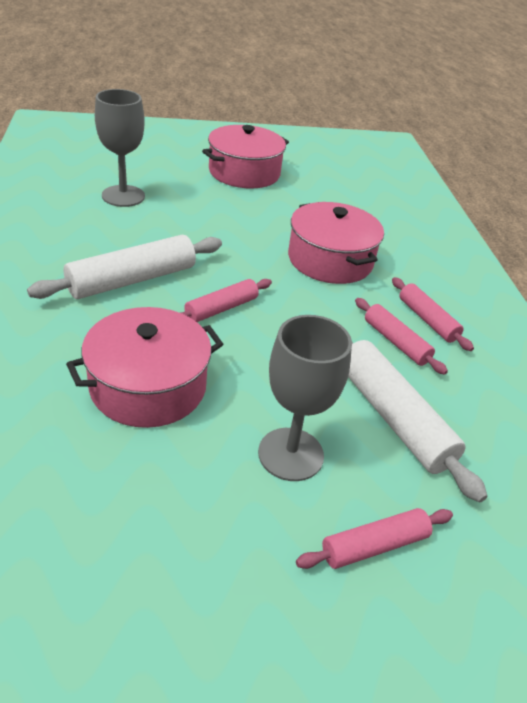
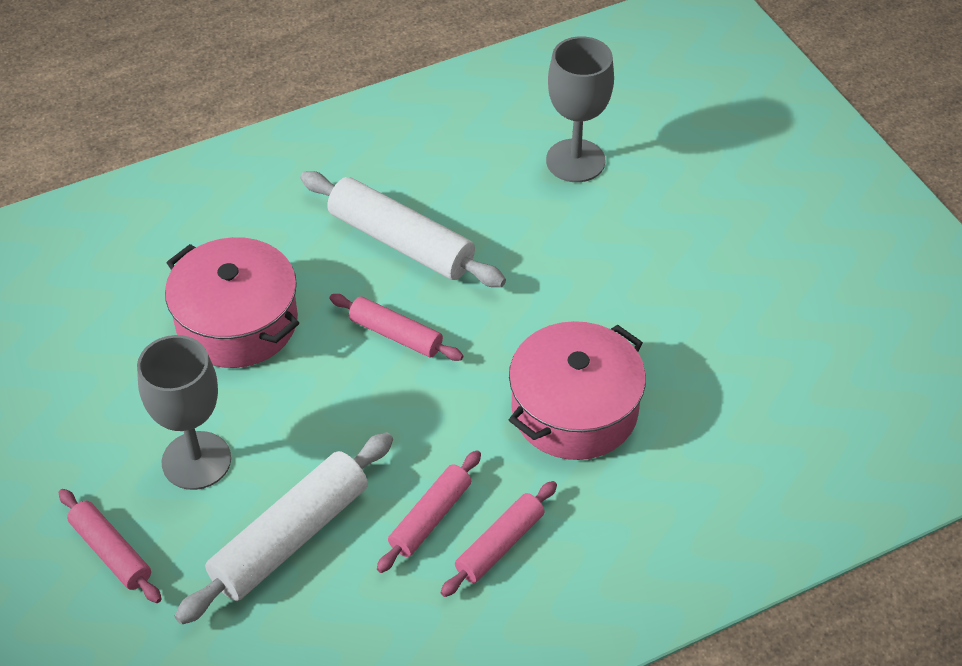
camera: 75 degrees right, 10 degrees up
(244, 173) = (749, 250): pink pot -> none

